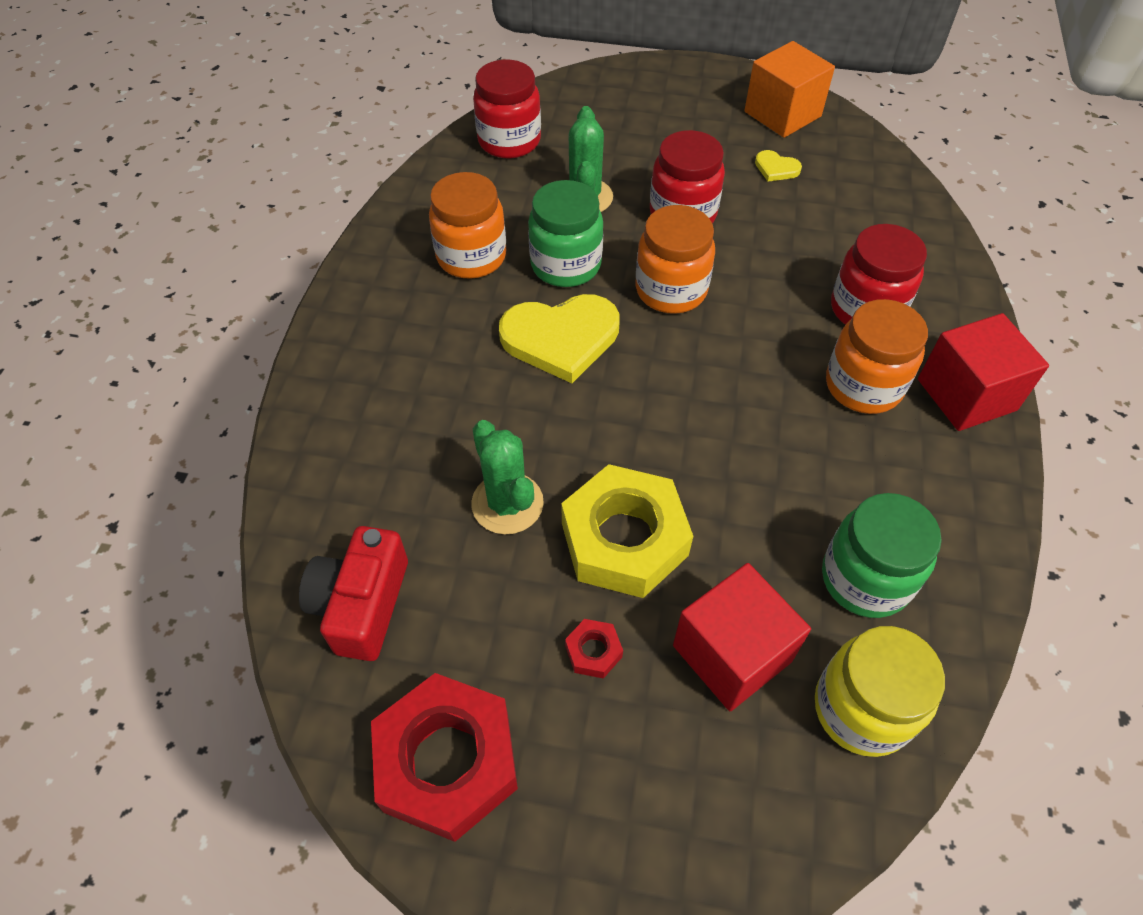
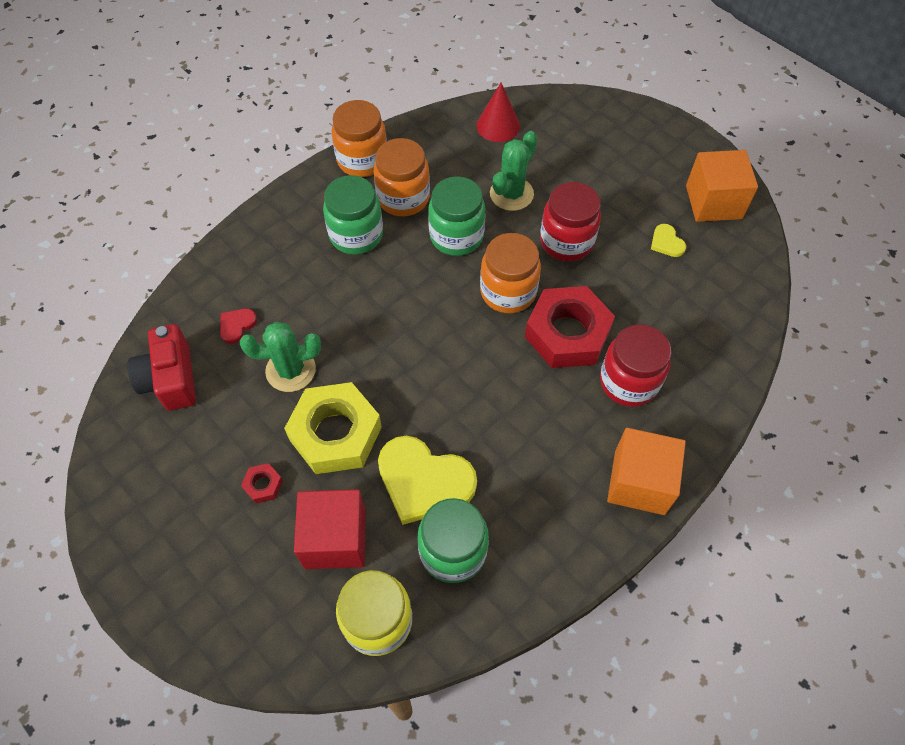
camera: 35 degrees right, 5 degrees up
(361, 604) = (171, 379): red camera -> red camera turned 60 degrees counterclockwise
(394, 493) = (237, 325): none -> red heart
(447, 761) = (144, 491): red nut -> red nut (567, 333)
(452, 320) = (356, 235): none -> green jar
(507, 503) = (290, 370): green cactus -> green cactus turned 75 degrees clockwise
(509, 141) = (498, 126): red jar -> red cone
(561, 338) = (410, 285): yellow heart -> yellow heart (424, 481)
(863, 386) = (573, 432): orange jar -> orange jar (362, 160)
(966, 394) = (639, 482): red cube -> orange cube

